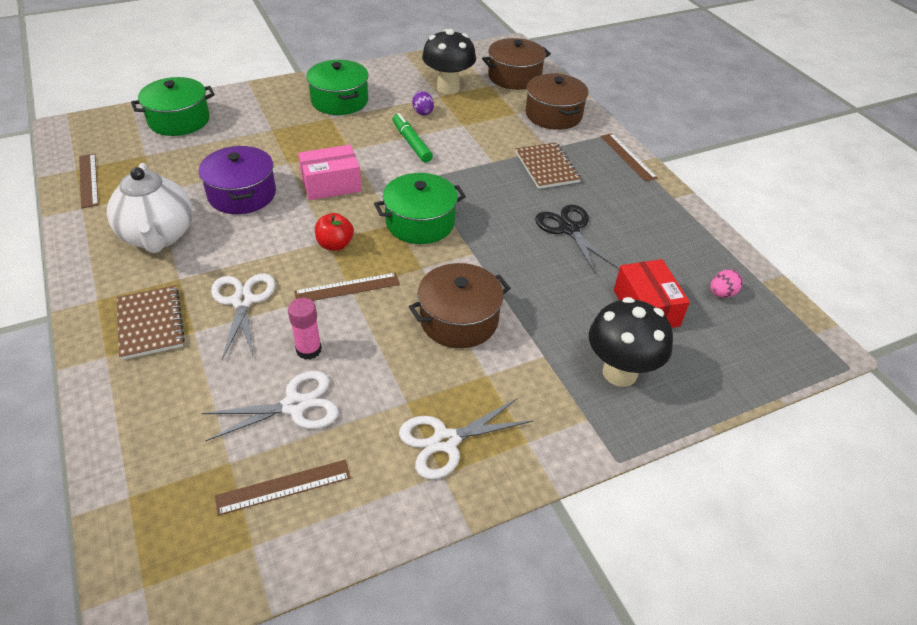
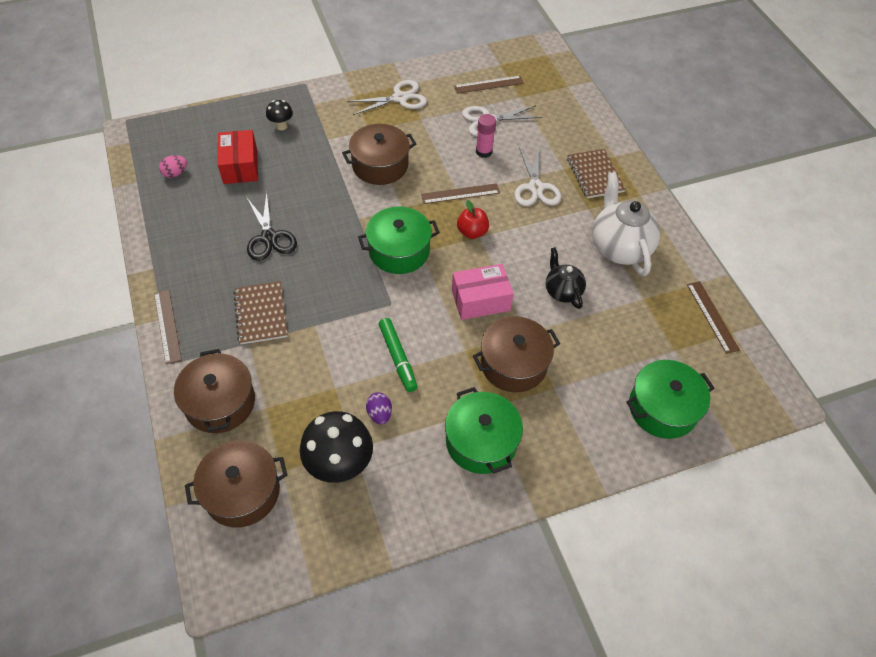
camera: 175 degrees left, 10 degrees up
(242, 194) = (562, 291): purple pot -> black teapot
(305, 142) = (513, 364): none -> brown pot
(620, 372) = (281, 126): black mushroom -> black mushroom, size x0.51

